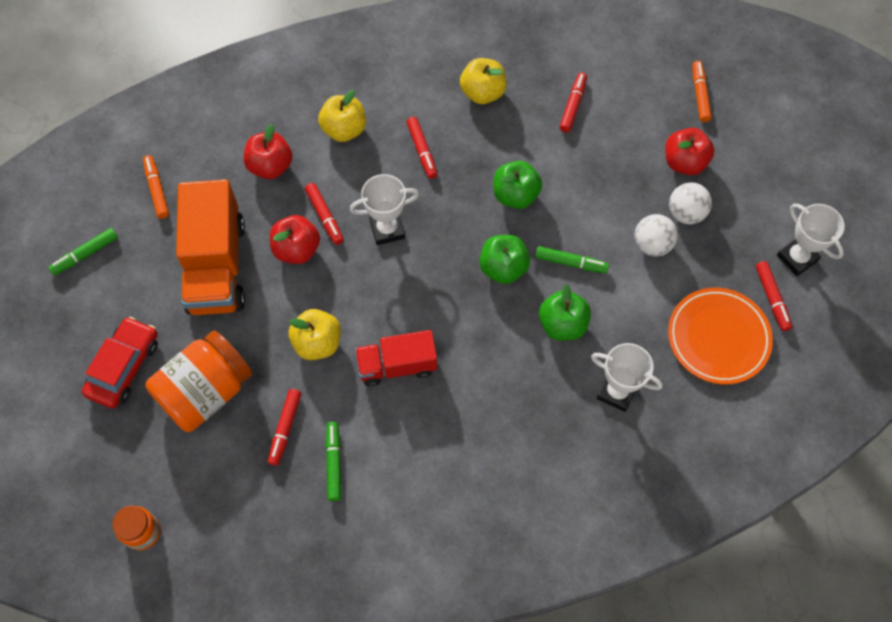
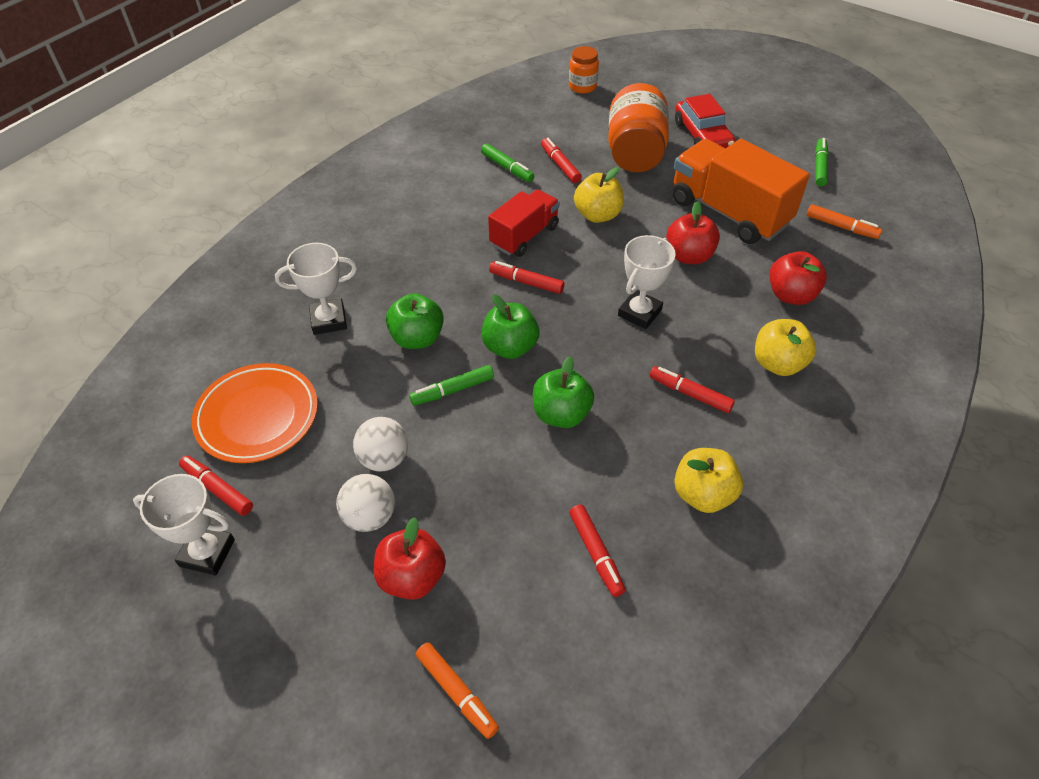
camera: 140 degrees right, 15 degrees down
(324, 216) = (699, 289): red marker -> red marker (526, 282)

